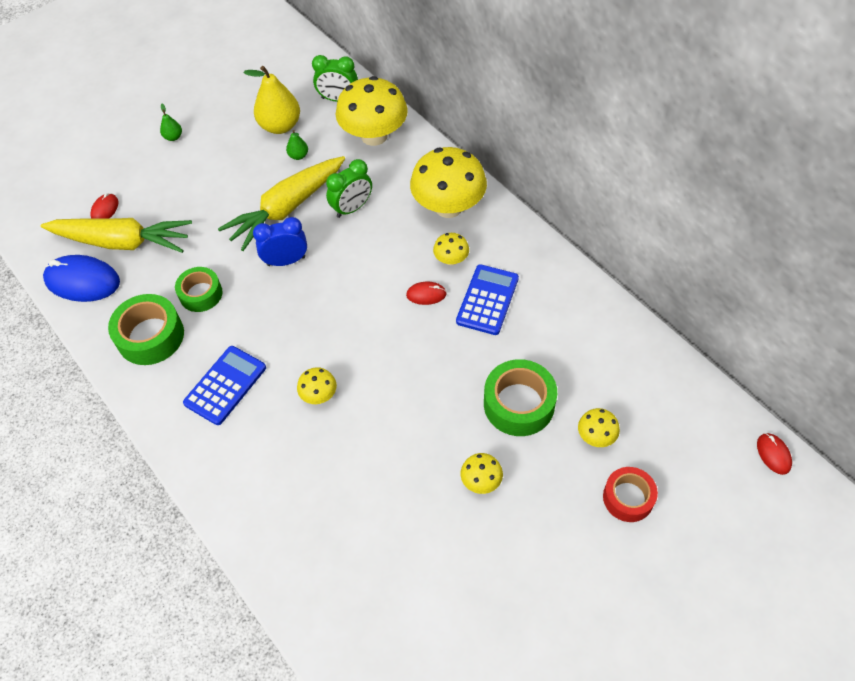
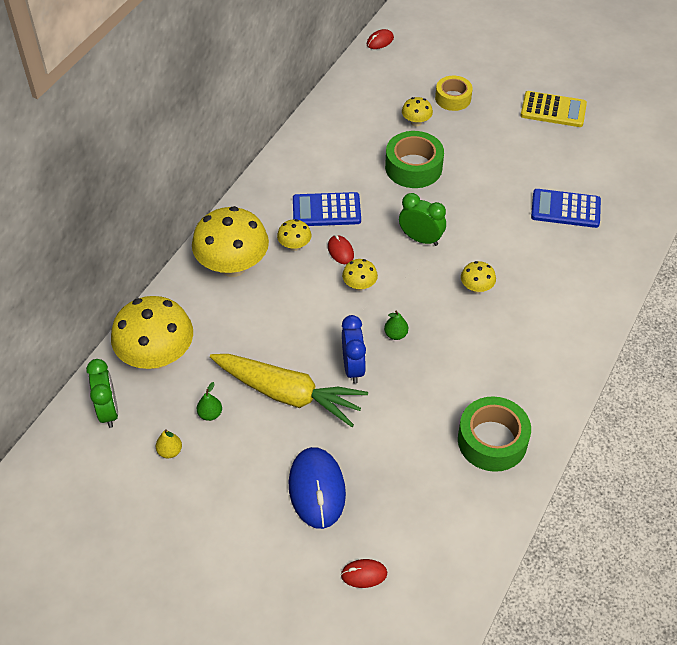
camera: 115 degrees left, 5 degrees down
(82, 281) = (465, 540): blue mouse -> blue mouse (317, 489)
(122, 242) = (398, 529): yellow carrot -> none
(173, 137) = (225, 559): green pear -> green pear (395, 334)
(201, 294) = (425, 421): green tape -> none
(225, 385) = (506, 357): blue calculator -> blue calculator (565, 209)
(280, 126) = (170, 451): yellow pear -> yellow pear, size x0.47
(286, 261) = (353, 367): blue clock -> blue clock turned 150 degrees counterclockwise
(352, 208) = (265, 339): green clock -> green clock (420, 239)
(481, 481) = (487, 171): yellow mushroom -> yellow mushroom (359, 285)
(564, 619) = (553, 110): none -> yellow calculator
(628, 498) = (453, 98): red tape -> yellow tape

